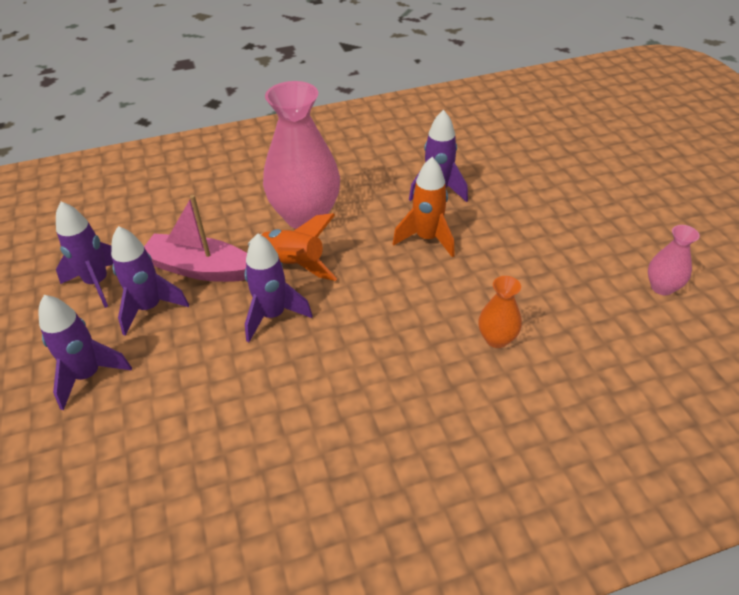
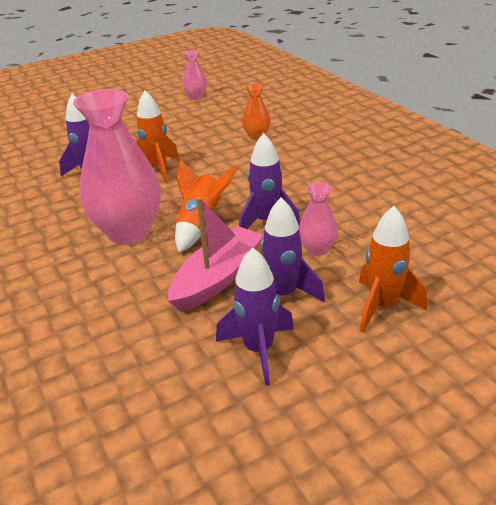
camera: 100 degrees left, 10 degrees down
(88, 375) = (382, 306): purple rocket -> orange rocket
(200, 269) = (217, 278): pink boat -> pink boat turned 150 degrees counterclockwise
(202, 347) = (317, 249): none -> pink vase

